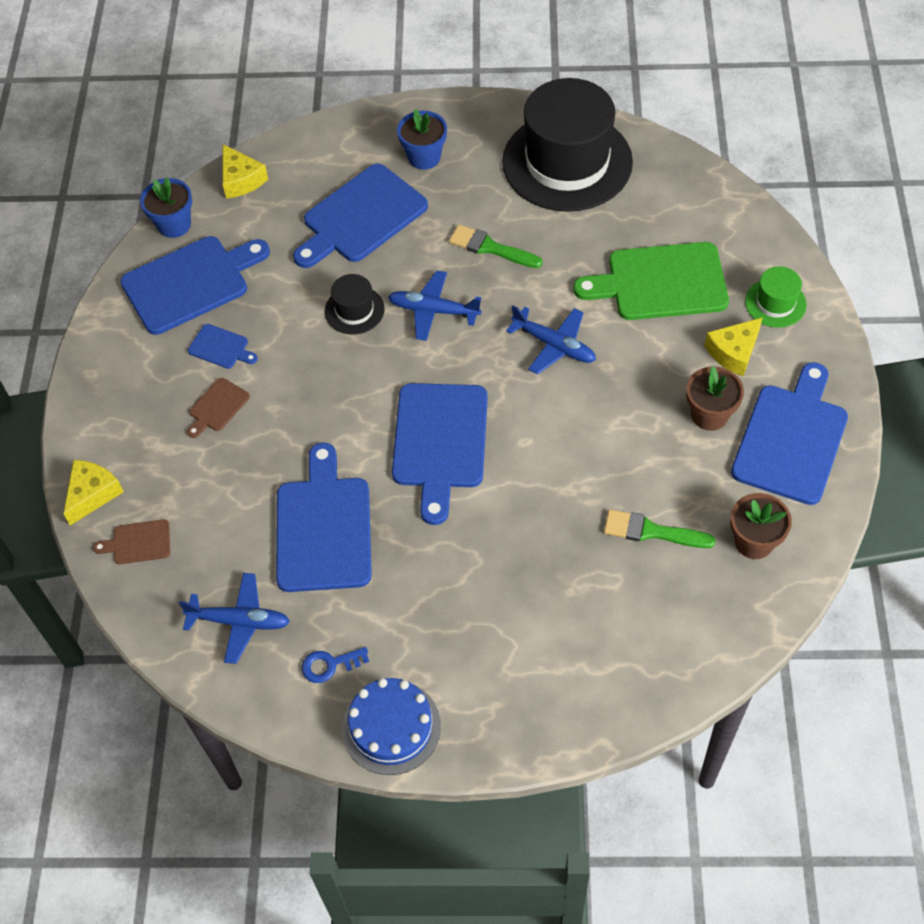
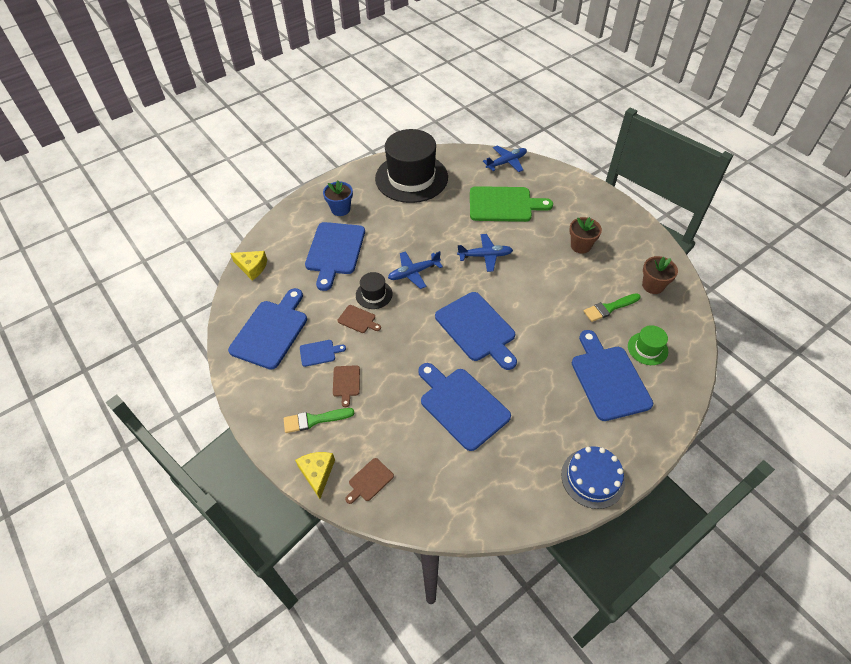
camera: 40 degrees left, 5 degrees down
(174, 224) = (233, 308): blue flower pot -> none
(239, 621) = (465, 482): blue plane -> blue plane (506, 162)
(304, 333) = (358, 320): none -> brown cutting board
(330, 665) = (533, 470): blue key -> none
(490, 248) = (413, 231): green brush -> green brush (314, 420)
(660, 282) = (504, 205): green cutting board -> green cutting board turned 135 degrees counterclockwise
(734, 352) = (563, 215): yellow cheese -> none
(775, 303) = (558, 187): green hat -> green hat (647, 348)
(791, 439) = (622, 236): blue cutting board -> blue cutting board (608, 379)

